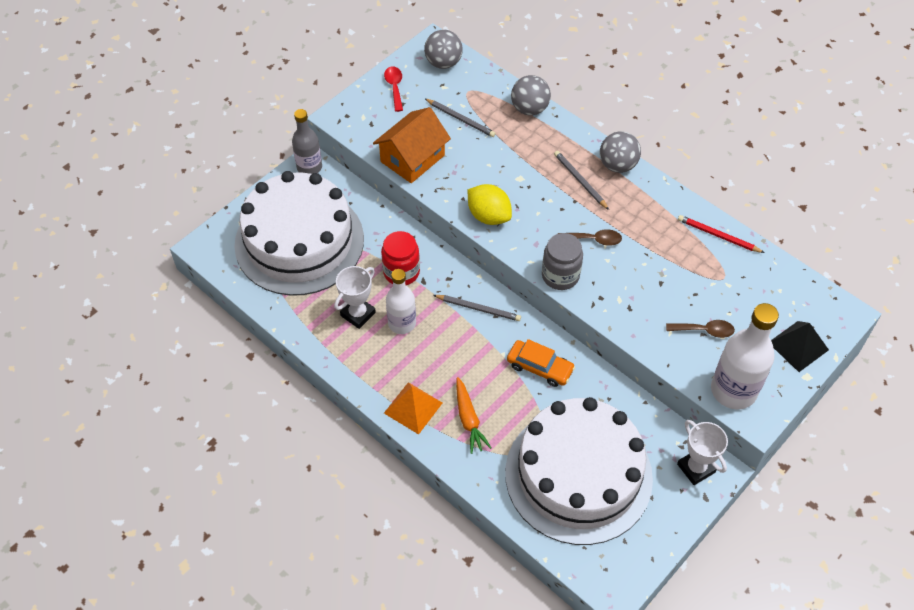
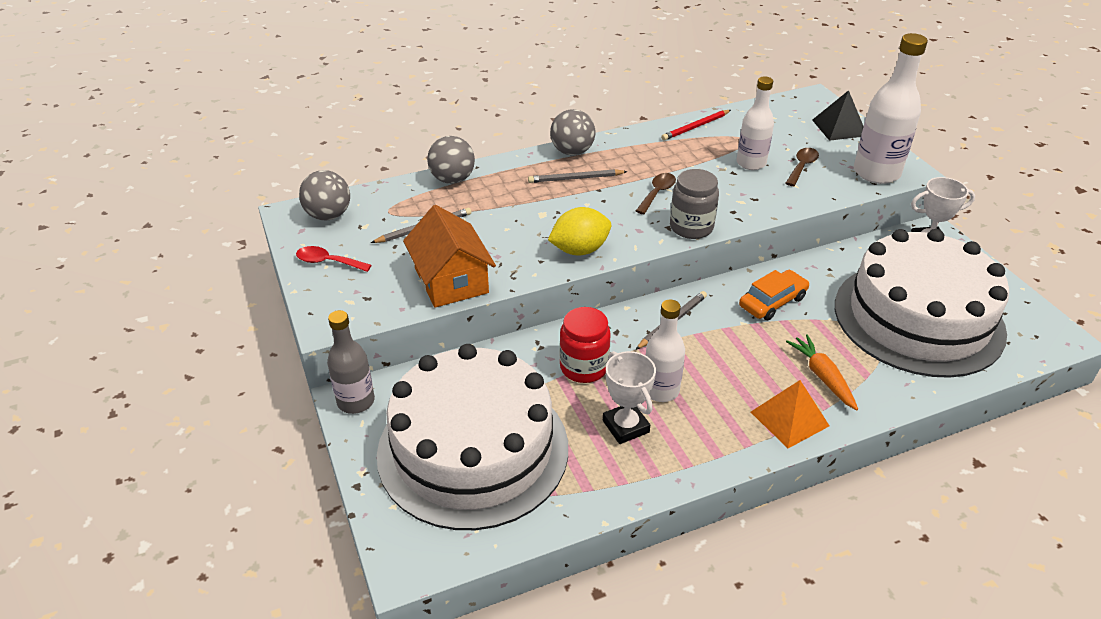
camera: 65 degrees left, 15 degrees down
(469, 419) = (822, 376): orange carrot -> orange carrot turned 120 degrees counterclockwise
(684, 291) = (751, 163): none -> white bottle

